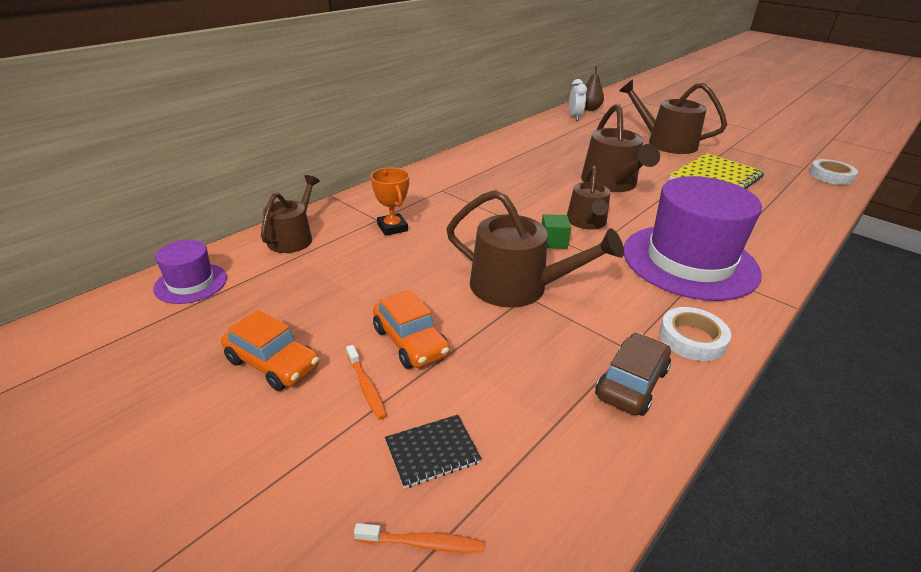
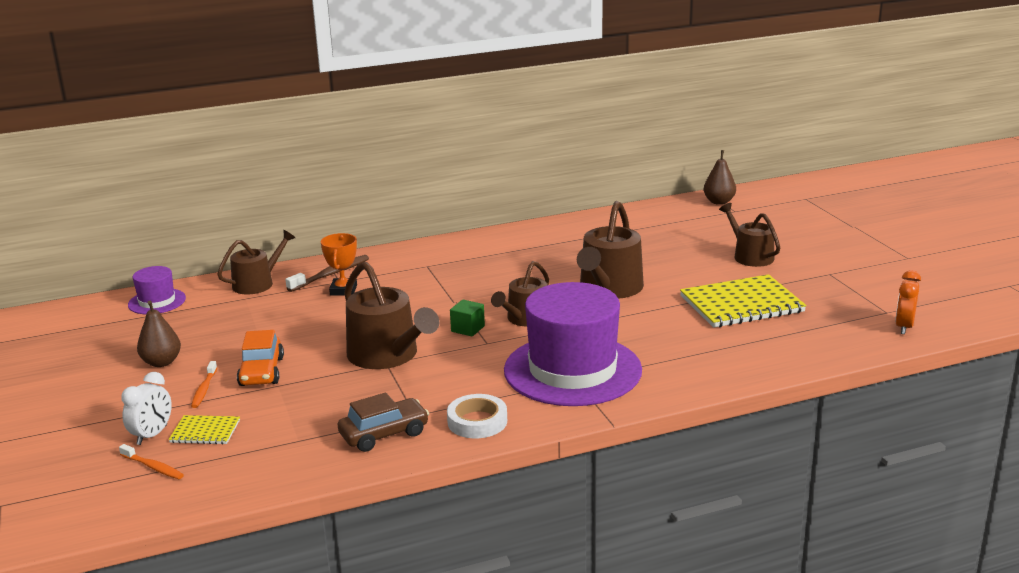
camera: 30 degrees right, 10 degrees down
(272, 363) = (161, 362): orange car -> brown pear
(361, 214) = (331, 274): none -> brown toothbrush
(432, 452) = (205, 431): black notebook -> yellow notebook
(574, 117) = (683, 209): white clock -> white clock (152, 435)
(665, 143) = (750, 256): brown watering can -> brown watering can, size x0.64
(831, 176) = (904, 327): white tape -> orange clock

